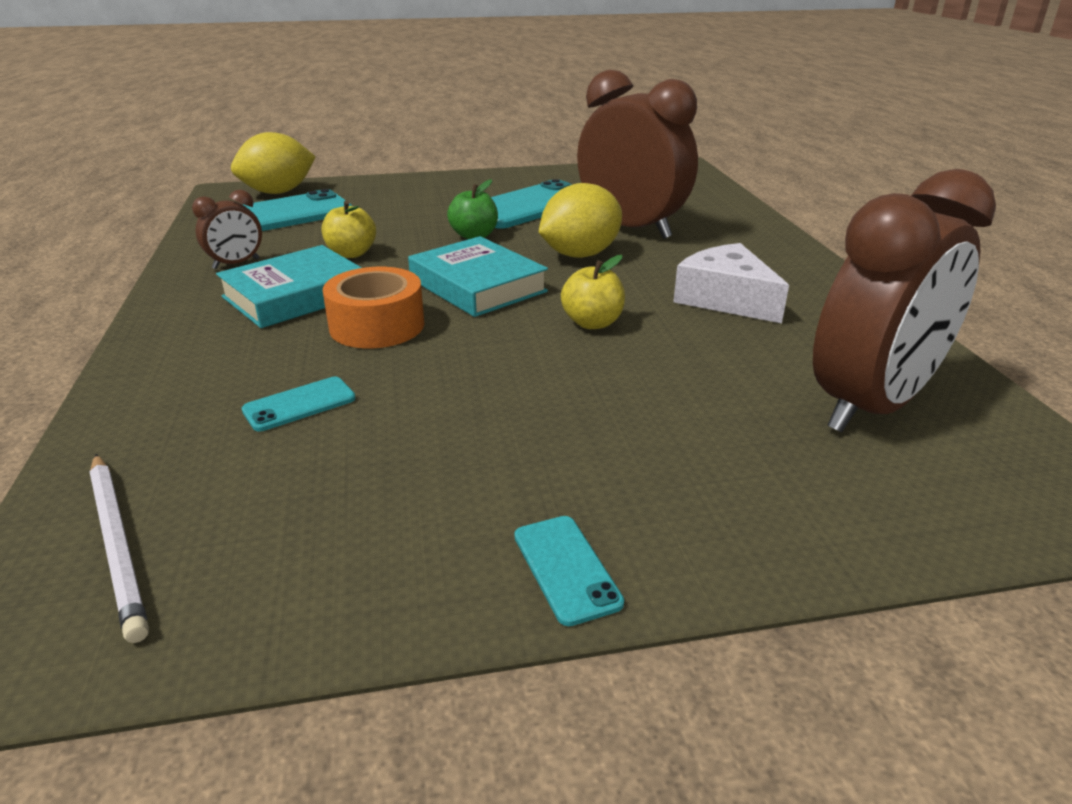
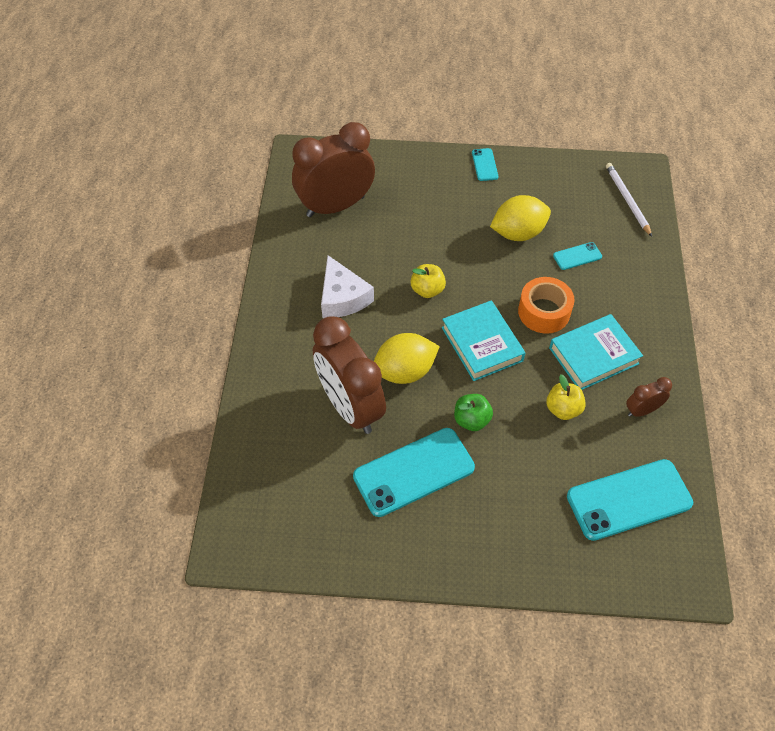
camera: 165 degrees left, 25 degrees up
(278, 192) = (641, 566): yellow lemon -> yellow lemon (518, 233)

